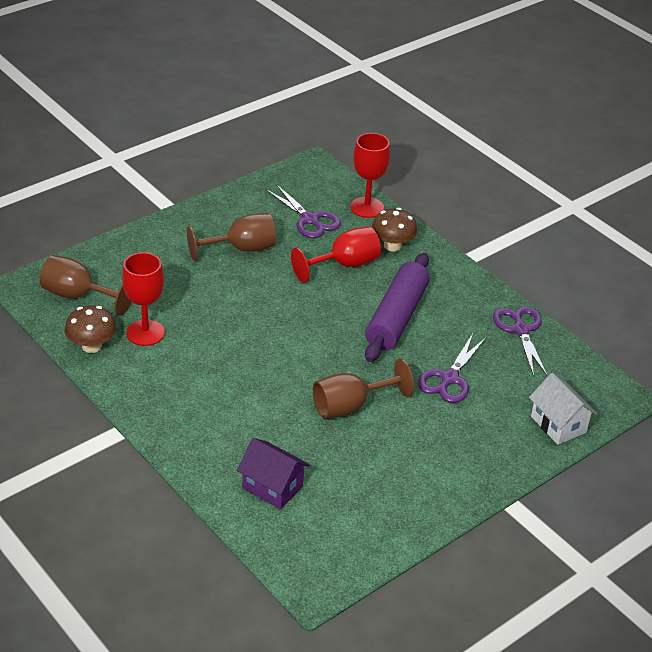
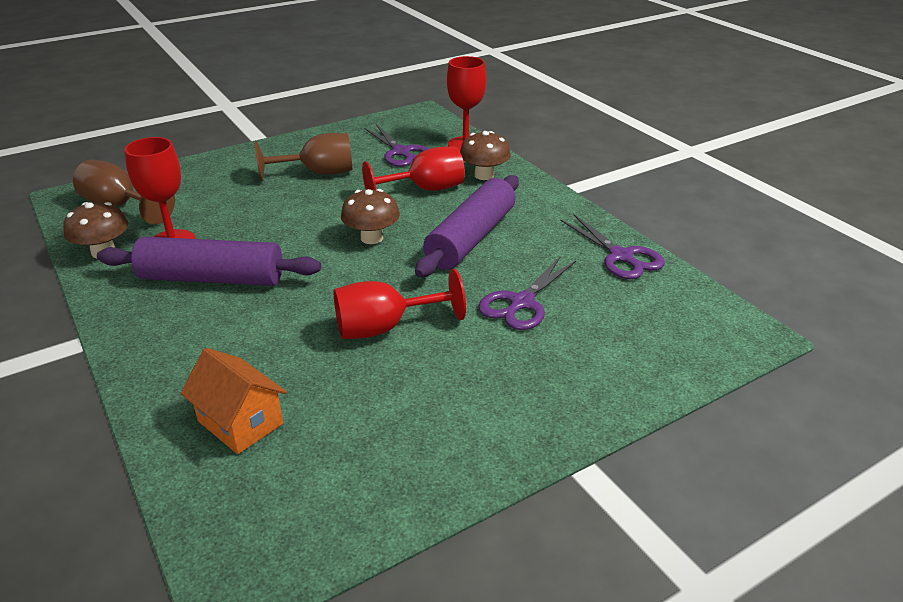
camera: 10 degrees right, 5 degrees down
(196, 368) = (212, 278): none -> purple rolling pin
(272, 487) = (240, 422): purple house -> orange house
(313, 321) = (372, 238): none -> brown mushroom
(350, 406) = (385, 328): brown goblet -> red goblet
(520, 330) = (621, 256): purple scissors -> purple scissors turned 150 degrees clockwise
(558, 424) = (662, 363): white house -> none

